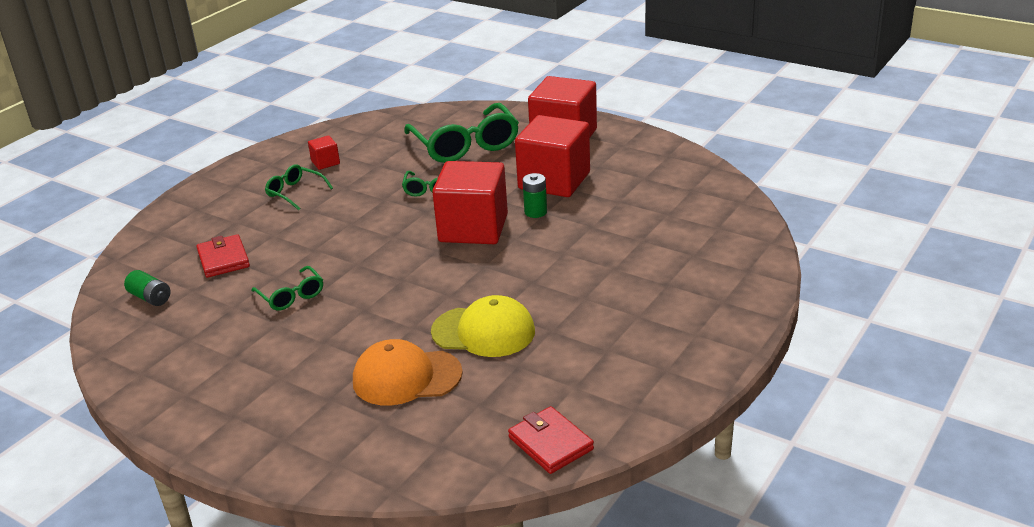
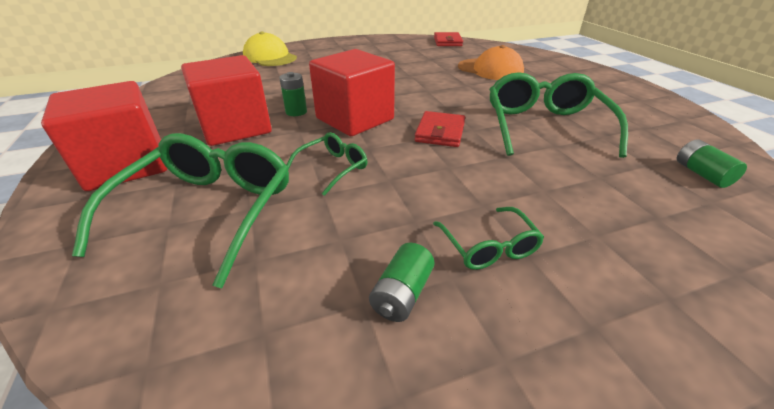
camera: 145 degrees left, 5 degrees up
(223, 259) = (613, 184): red wallet -> red wallet (440, 132)
(291, 296) = (544, 126): green glasses -> green glasses, size x1.99
(325, 162) = (402, 294): red cube -> green battery
(483, 331) = (429, 72): yellow cap -> yellow cap (270, 57)

